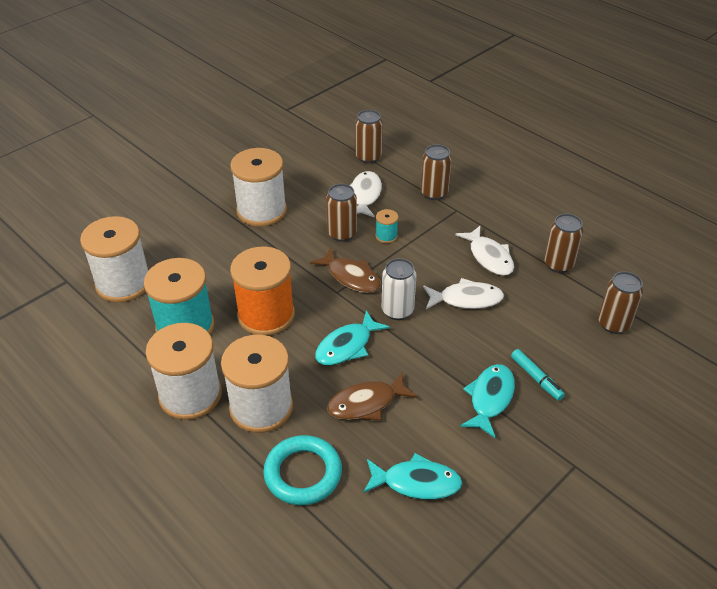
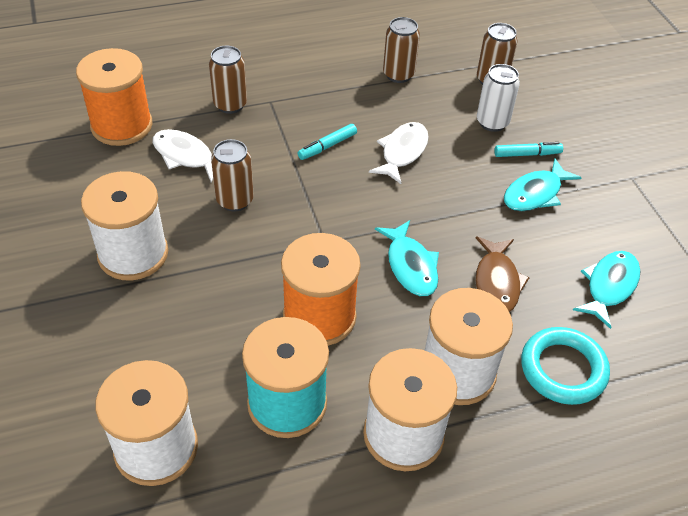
camera: 65 degrees left, 5 degrees up
(351, 277) = (310, 221): brown fish -> none
(368, 157) = (122, 126): brown can -> orange spool
(386, 236) = (267, 168): turquoise spool -> none
(397, 310) = (385, 207): white can -> white can (492, 122)
(435, 256) = (327, 146): none -> turquoise marker
(489, 257) = (356, 111): white fish -> none
(490, 398) = (535, 194): turquoise fish -> turquoise fish turned 90 degrees counterclockwise

